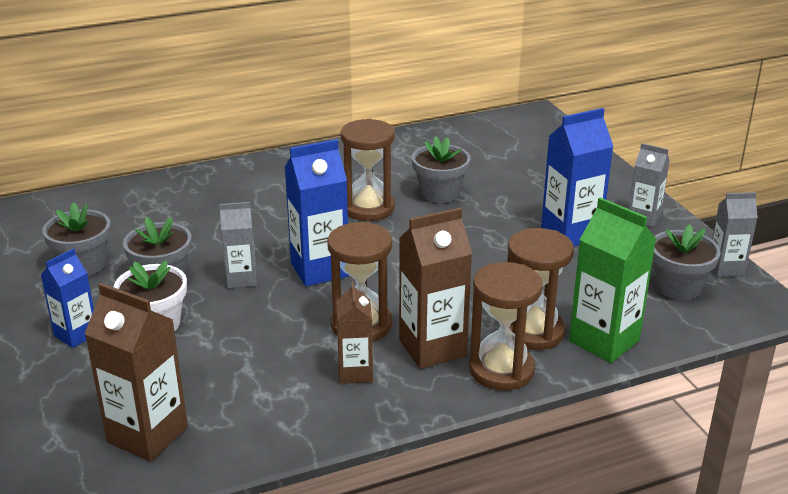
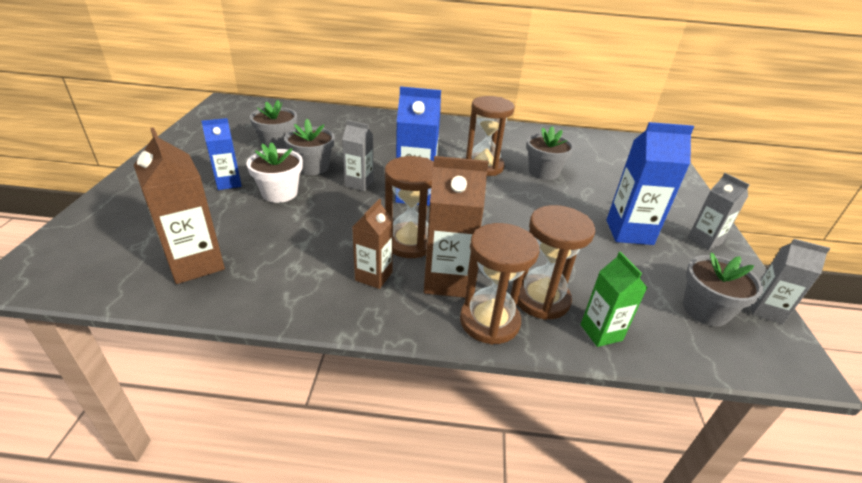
camera: 25 degrees right, 5 degrees up
(604, 341) = (601, 332): green carton -> green carton, size x0.62

